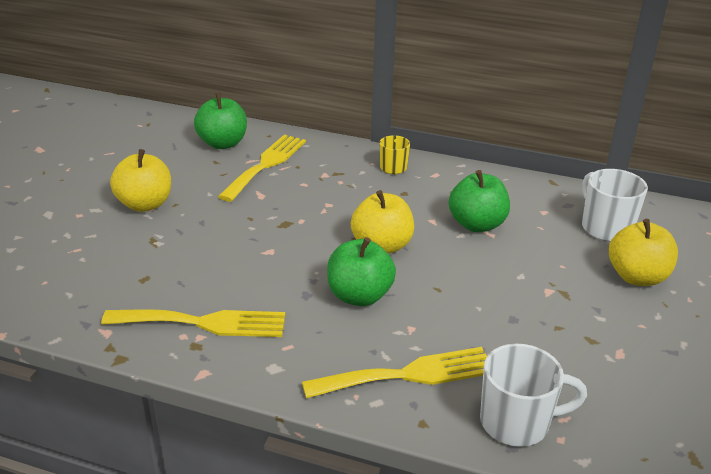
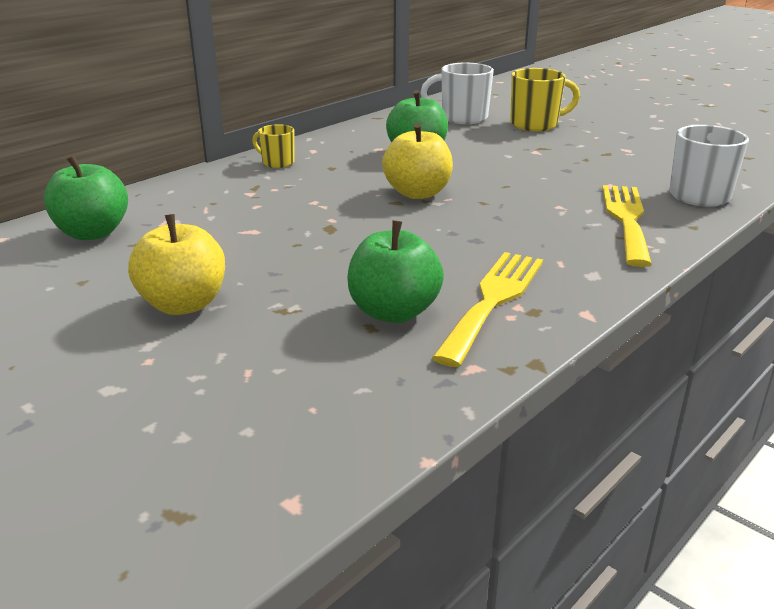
camera: 65 degrees left, 5 degrees down
(266, 165) = (185, 217): yellow fork -> none
(359, 296) = (495, 217): green apple -> green apple (393, 312)
(637, 277) = (535, 124): yellow apple -> yellow mug

